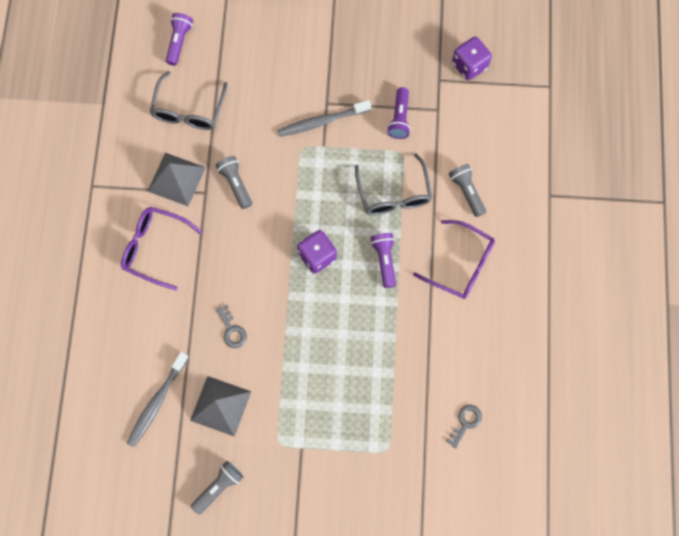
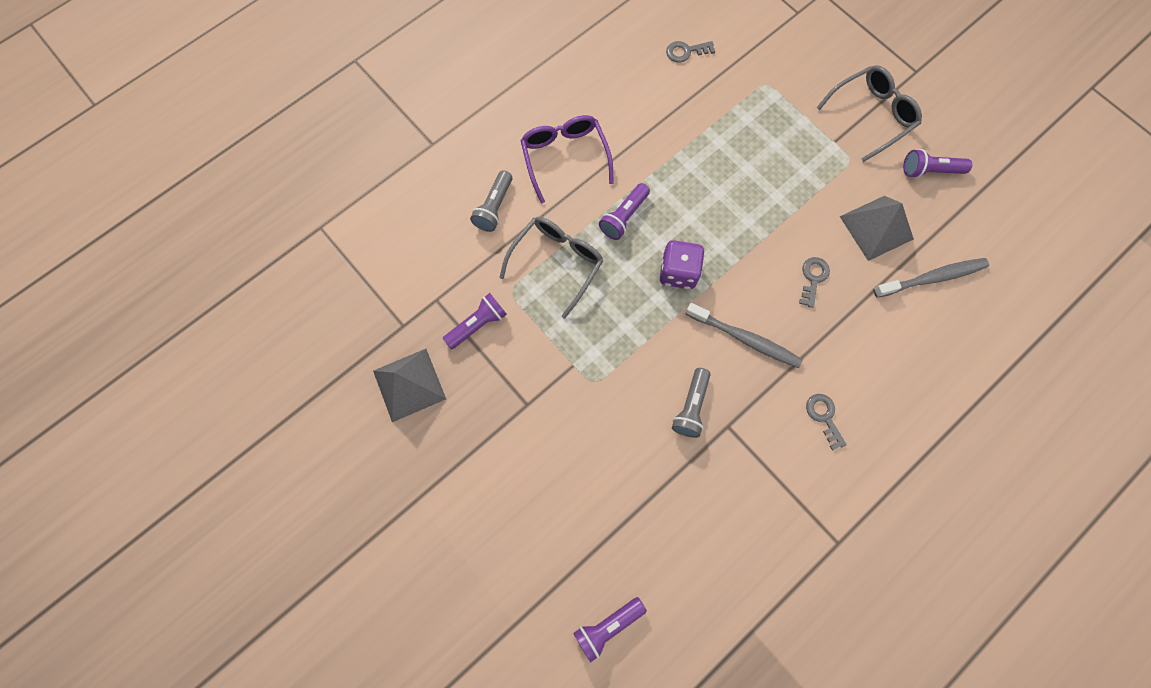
camera: 135 degrees left, 0 degrees up
(154, 248) = (824, 417): purple glasses -> grey key
(176, 179) = (744, 467): grey pyramid -> grey pyramid (409, 385)
(188, 110) = (668, 531): grey glasses -> grey glasses (871, 115)
(218, 487) = (929, 170): grey flashlight -> purple flashlight
(322, 121) = (550, 390): grey toothbrush -> grey toothbrush (745, 338)
(469, 65) = (361, 312): purple dice -> none

